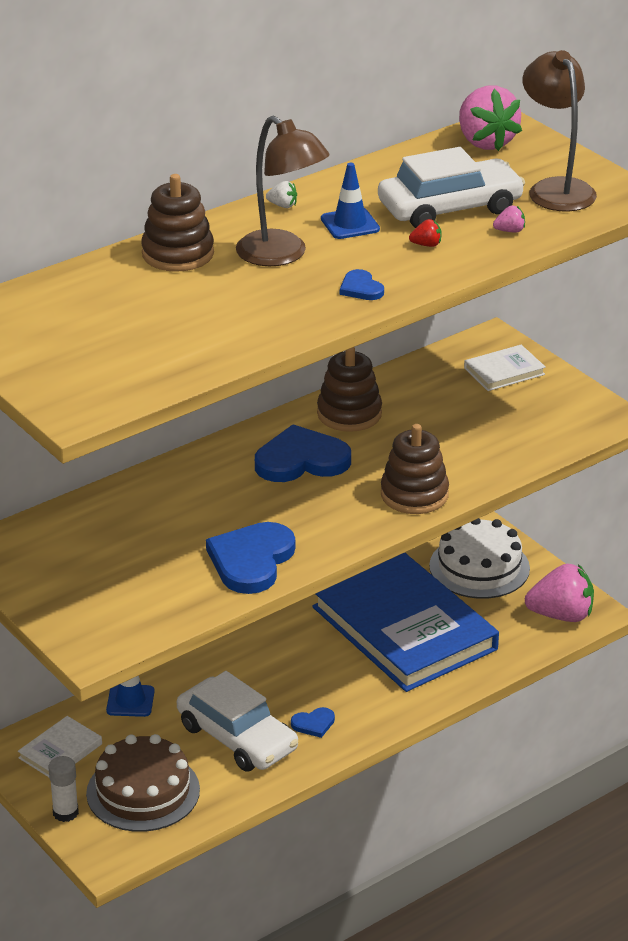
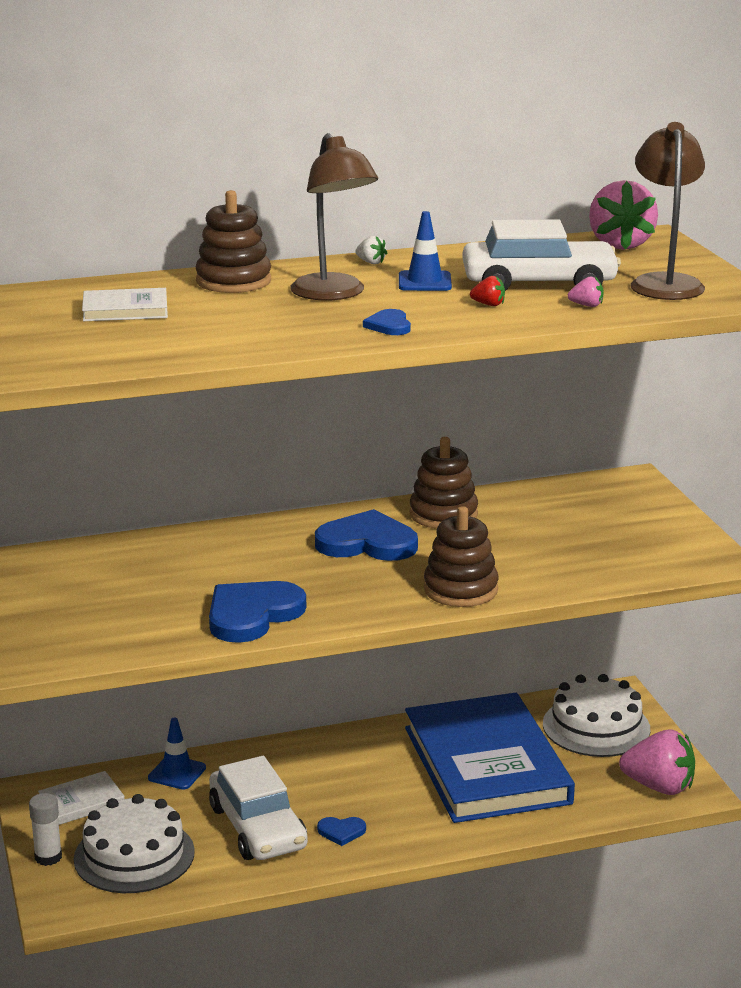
camera: 20 degrees right, 10 degrees down
(143, 791) = (134, 855): brown cake -> white cake
(504, 371) = (627, 506): white book -> white book (125, 310)

